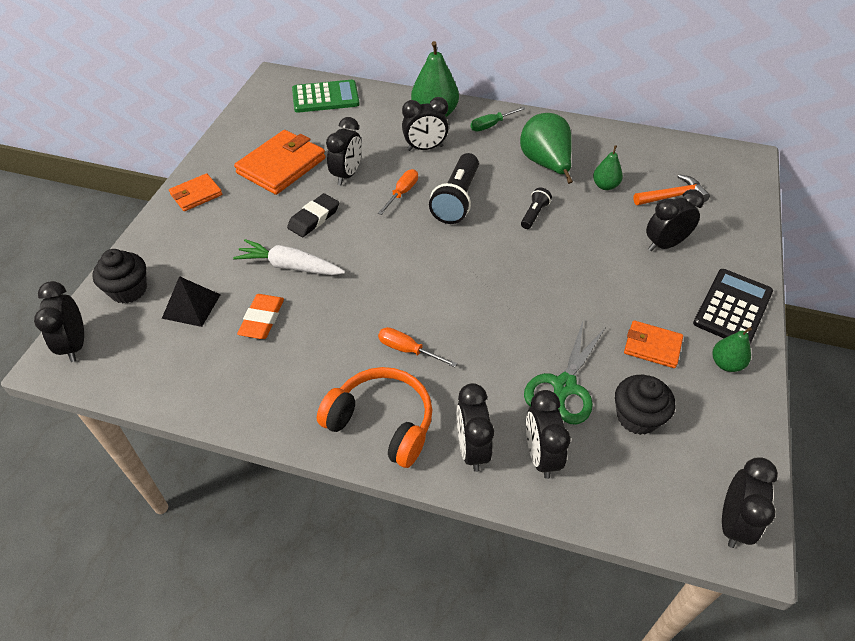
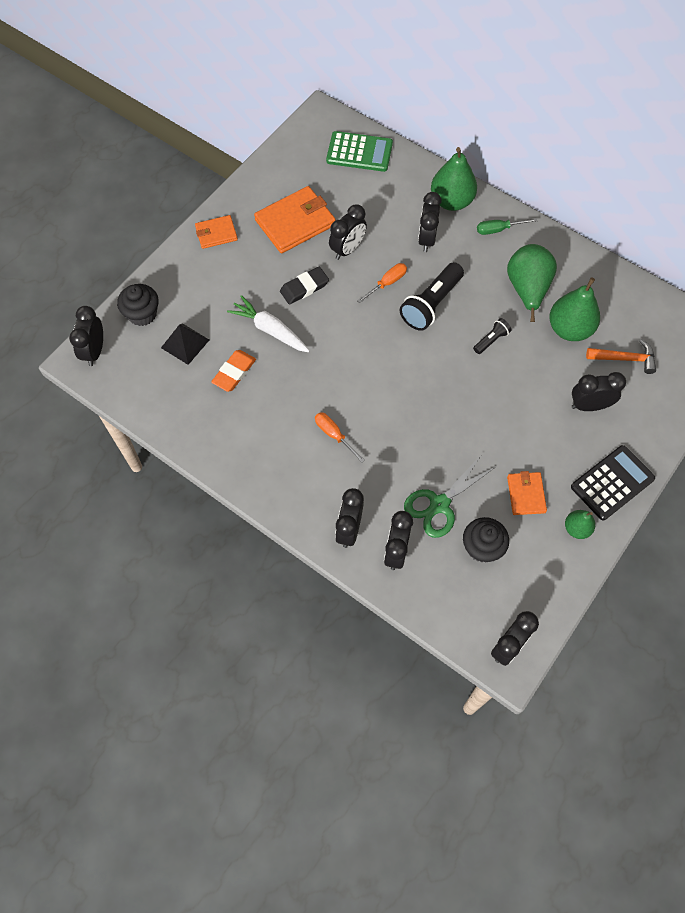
camera: 20 degrees right, 15 degrees up
(382, 423) = (293, 488): orange headphones -> none
(425, 148) = (426, 239): black clock -> black clock turned 90 degrees clockwise
(605, 186) = (569, 329): green pear -> green pear, size x1.83
(652, 346) = (526, 494): orange wallet -> orange wallet turned 45 degrees clockwise

